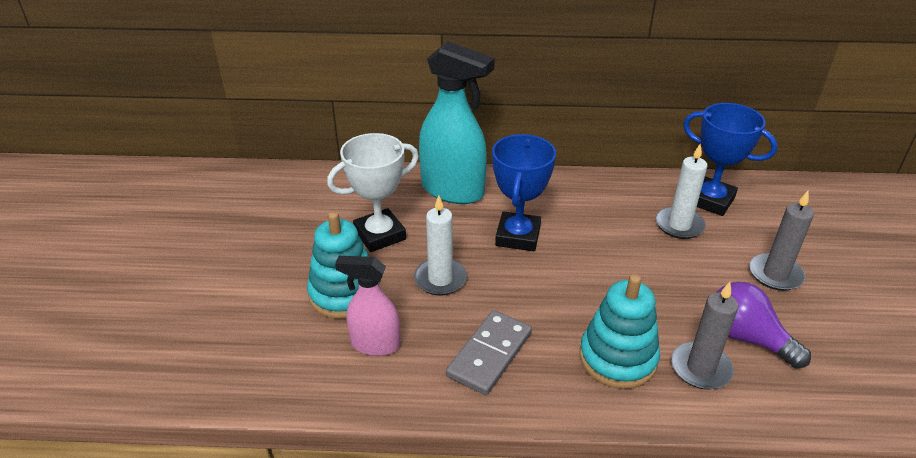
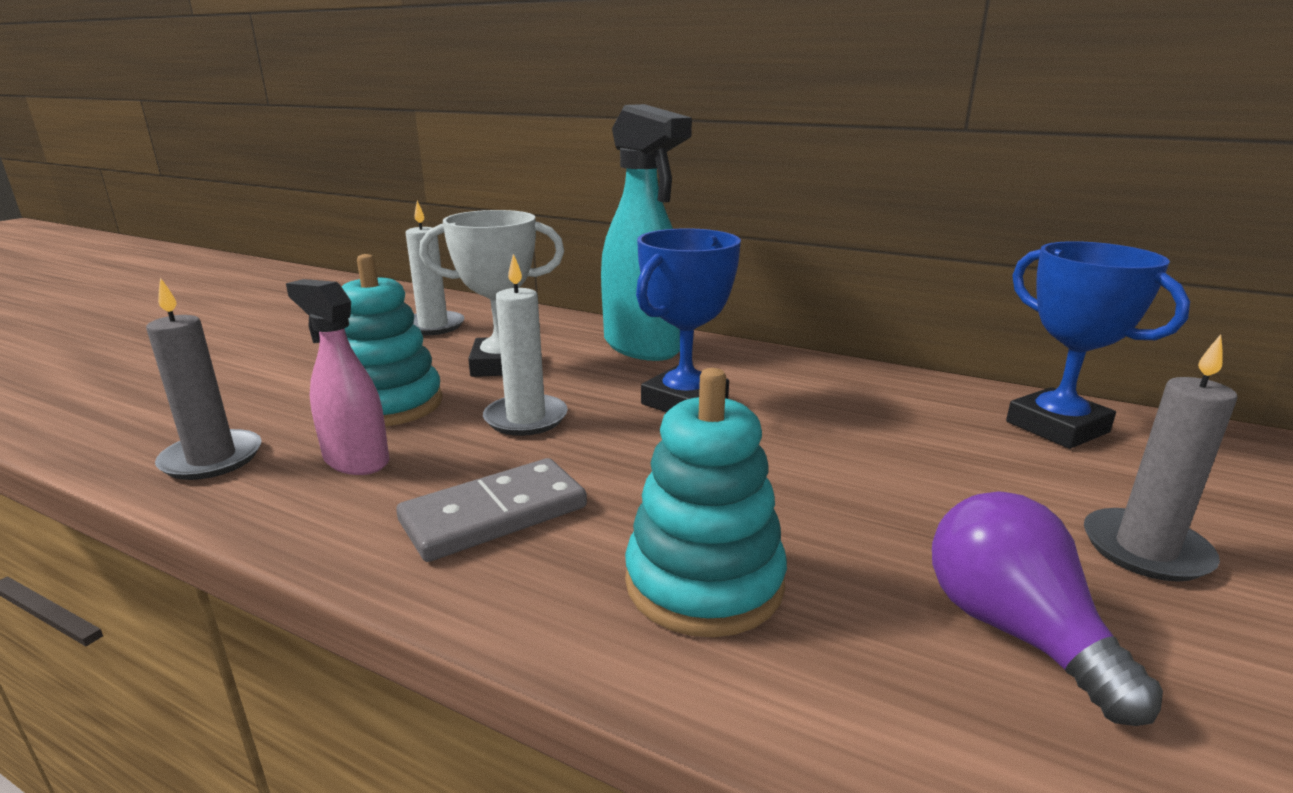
camera: 25 degrees right, 15 degrees down
(679, 225) = (973, 443): white candle -> white candle (433, 326)
(700, 368) = (866, 650): grey candle -> grey candle (212, 459)

